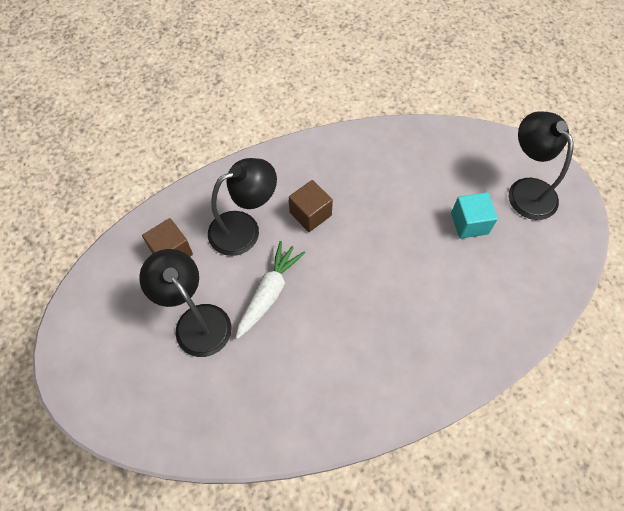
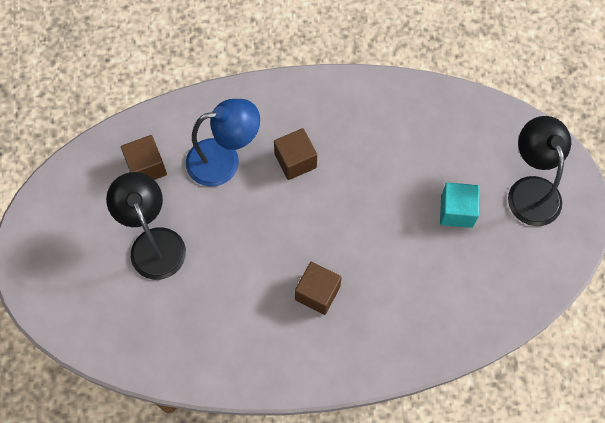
camera: 15 degrees right, 5 degrees up
(244, 228) = (224, 160): black lamp -> blue lamp
(269, 293) = (231, 233): white carrot -> none
(369, 328) = (317, 293): none -> brown cube

